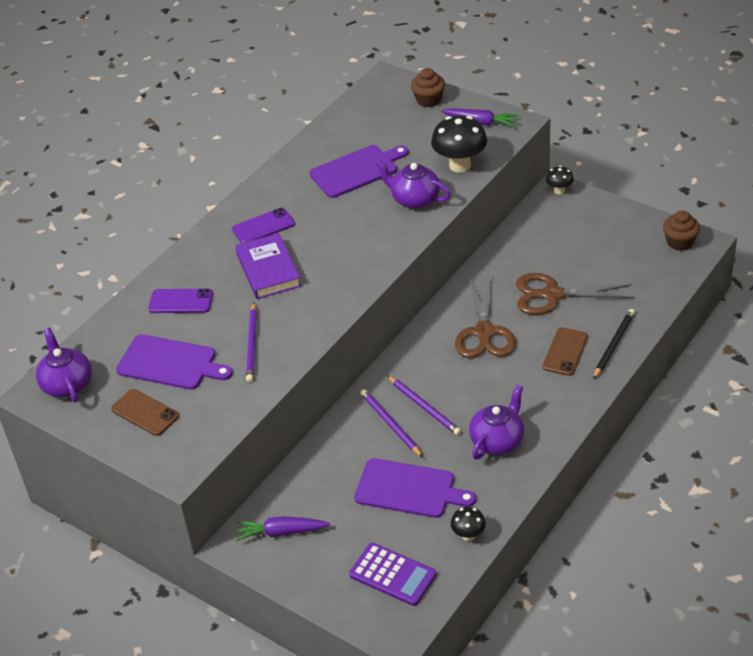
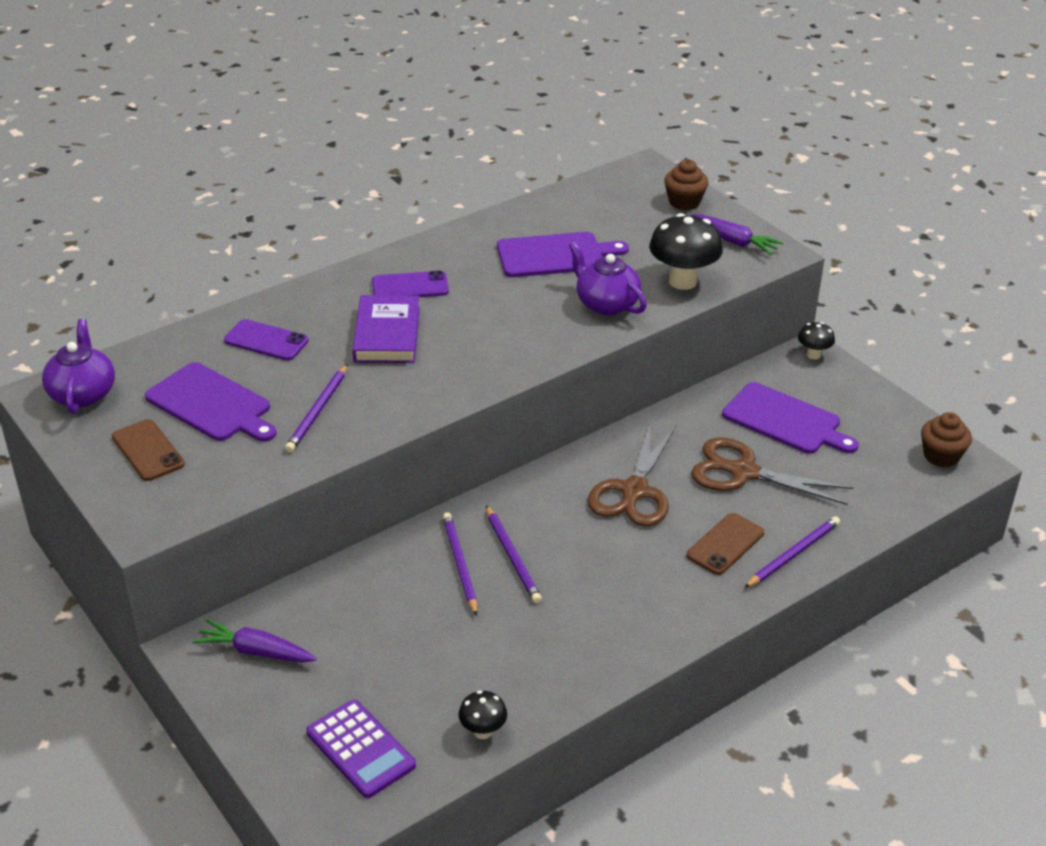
camera: 15 degrees right, 5 degrees down
(409, 489) = (439, 650): purple cutting board -> purple cutting board (785, 420)
(497, 440) = (582, 625): purple teapot -> none
(613, 345) = (793, 554): black pencil -> purple pencil

